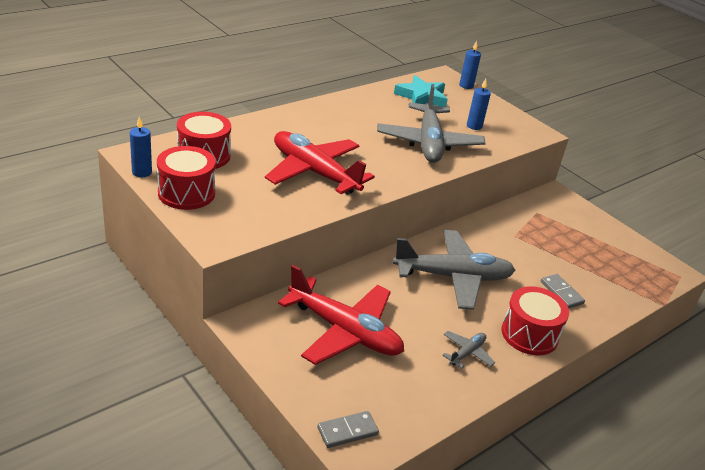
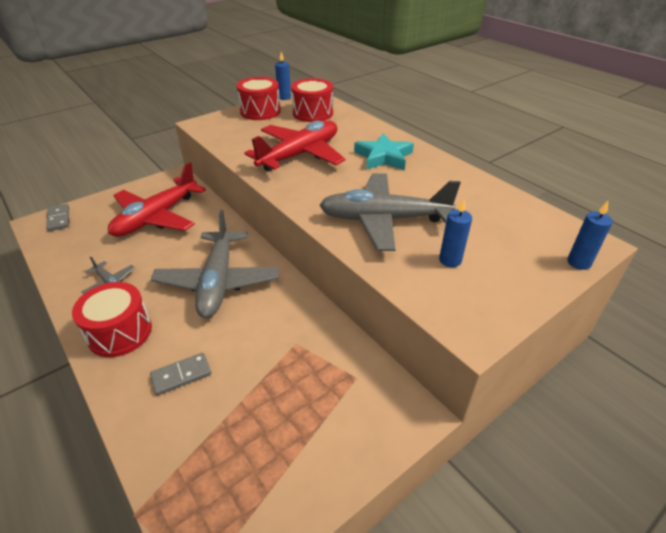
camera: 95 degrees right, 5 degrees up
(422, 97) = (504, 219): turquoise star -> turquoise star (383, 157)

